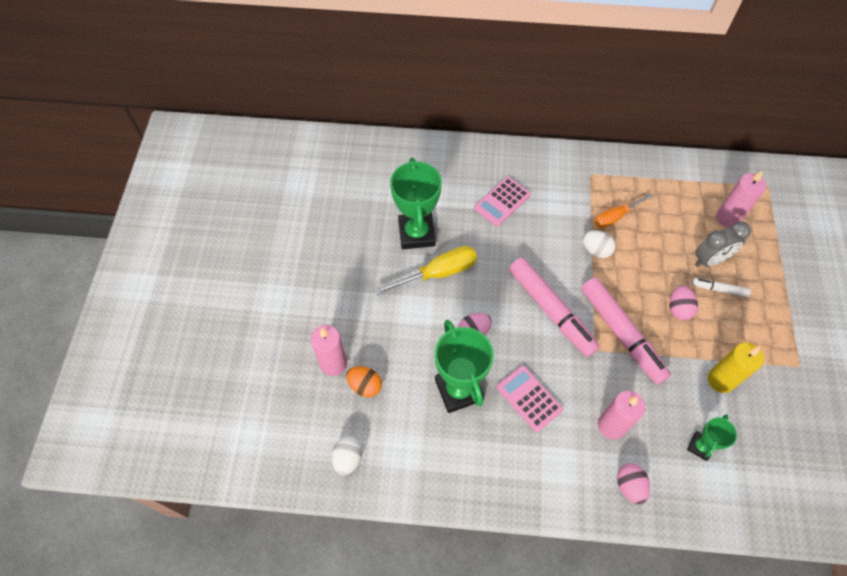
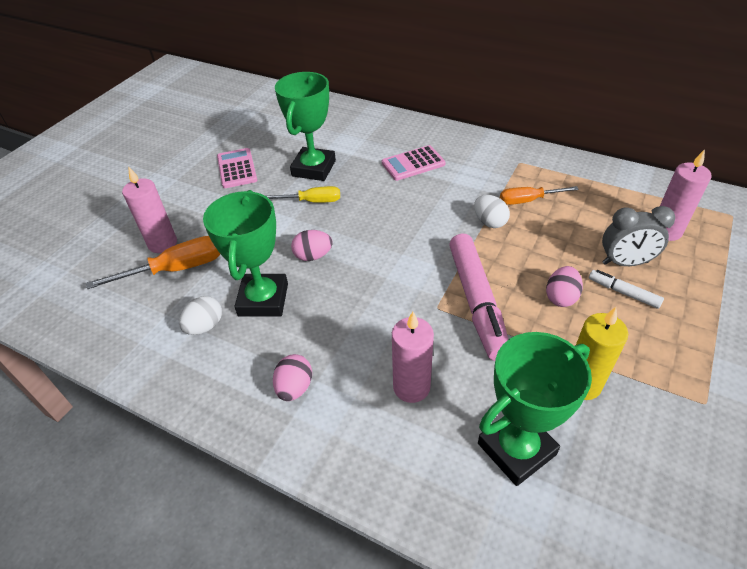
camera: 25 degrees right, 15 degrees down
(348, 458) = (111, 324): white egg -> white egg (205, 326)
(365, 386) = (176, 269): orange egg -> orange screwdriver
(438, 273) = (312, 201): yellow screwdriver -> yellow screwdriver, size x0.66
(529, 398) = (332, 330): pink calculator -> pink calculator (237, 169)
(551, 310) = (408, 259): pink marker -> none
(629, 486) = (396, 460): pink egg -> pink egg (294, 387)
(700, 446) = (516, 449): green trophy -> green trophy, size x1.89

